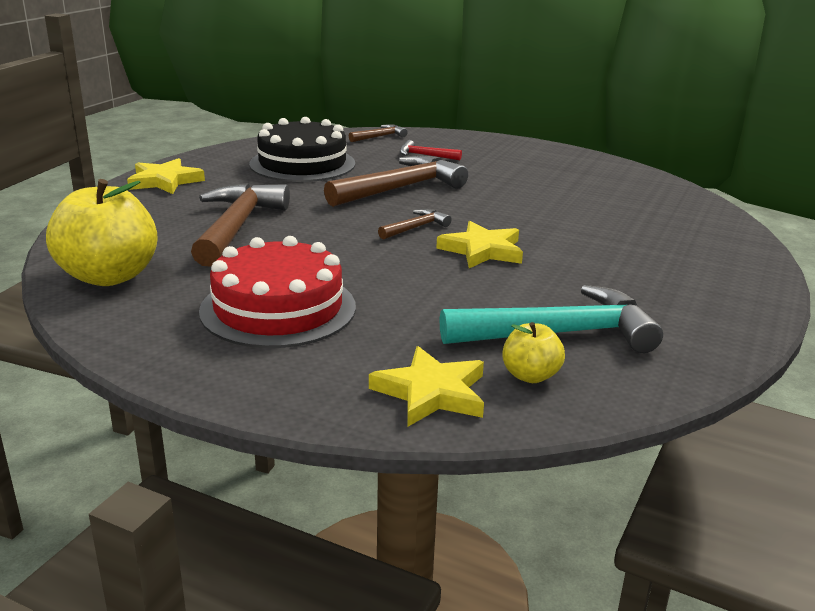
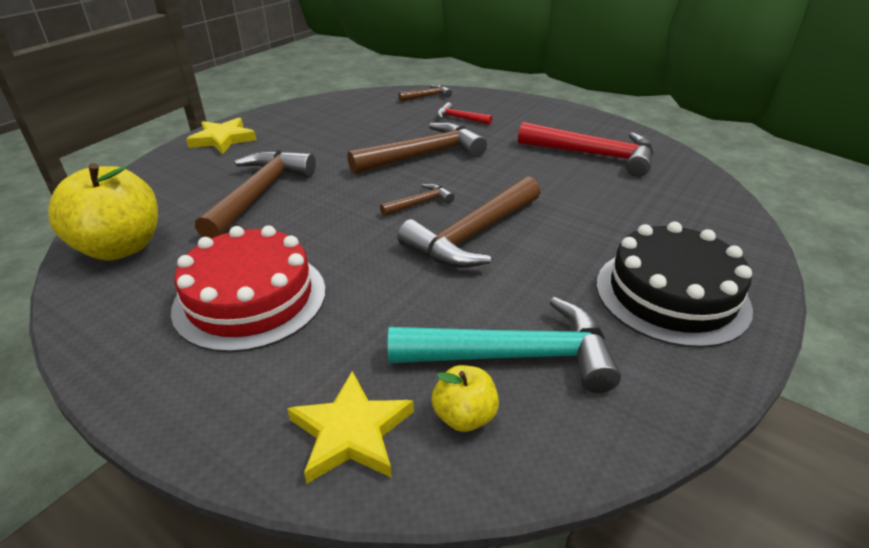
camera: 10 degrees right, 10 degrees up
(302, 164) = (348, 124): black cake -> black cake (671, 295)
(482, 250) = (473, 235): yellow star -> brown hammer
(579, 183) = (594, 155): none -> red hammer

